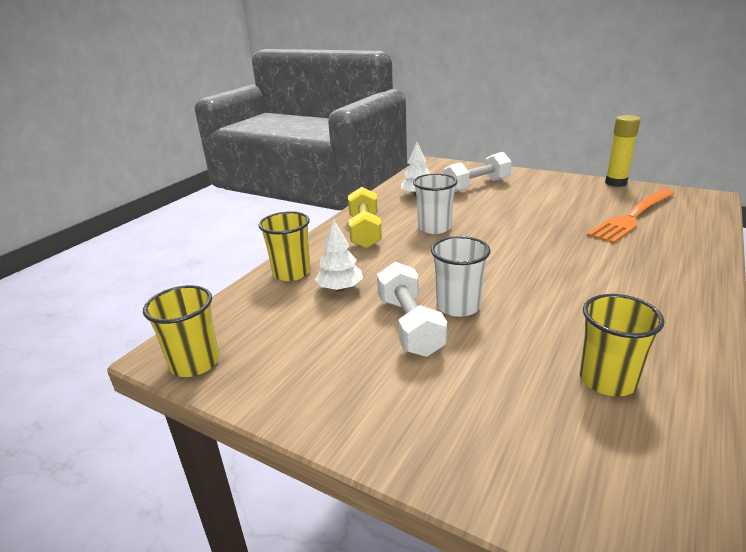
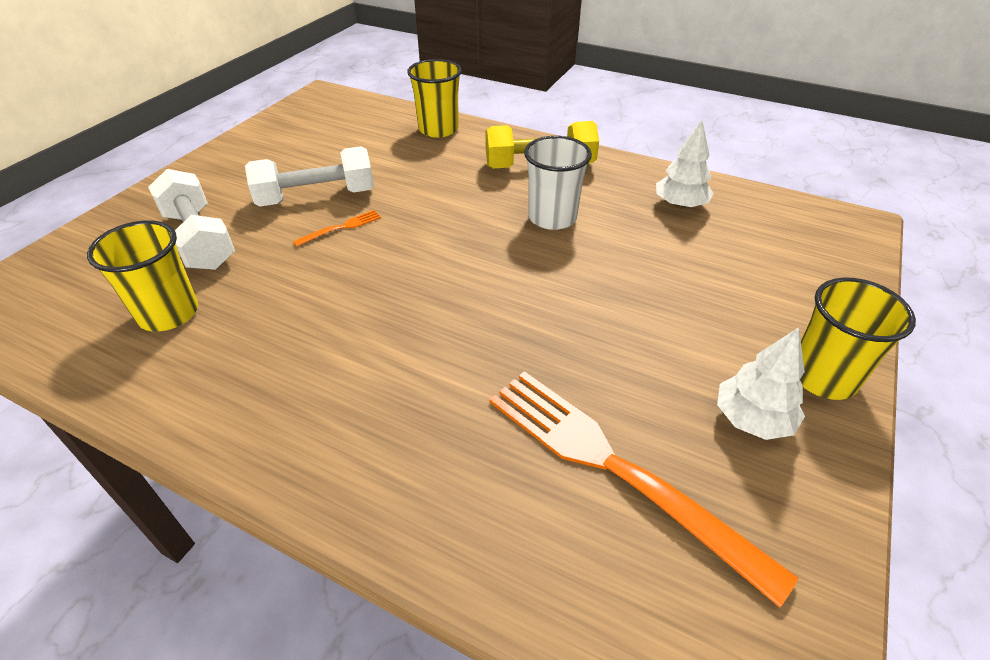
camera: 85 degrees right, 15 degrees up
(195, 363) = (304, 106): yellow cup -> yellow cup (823, 377)
(340, 288) = (399, 157): white tree -> white tree (752, 419)
(458, 306) = (341, 227): white cup -> orange fork
(476, 186) = (744, 268): white dumbbell -> white dumbbell (199, 239)
(615, 183) = (841, 499): yellow glue stick -> none

